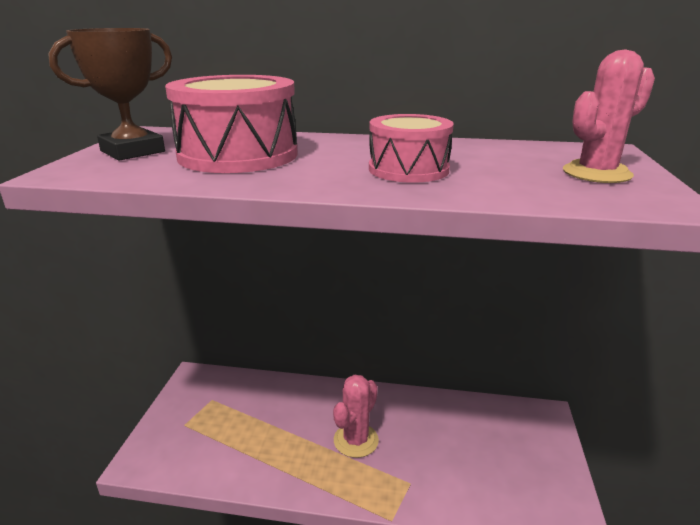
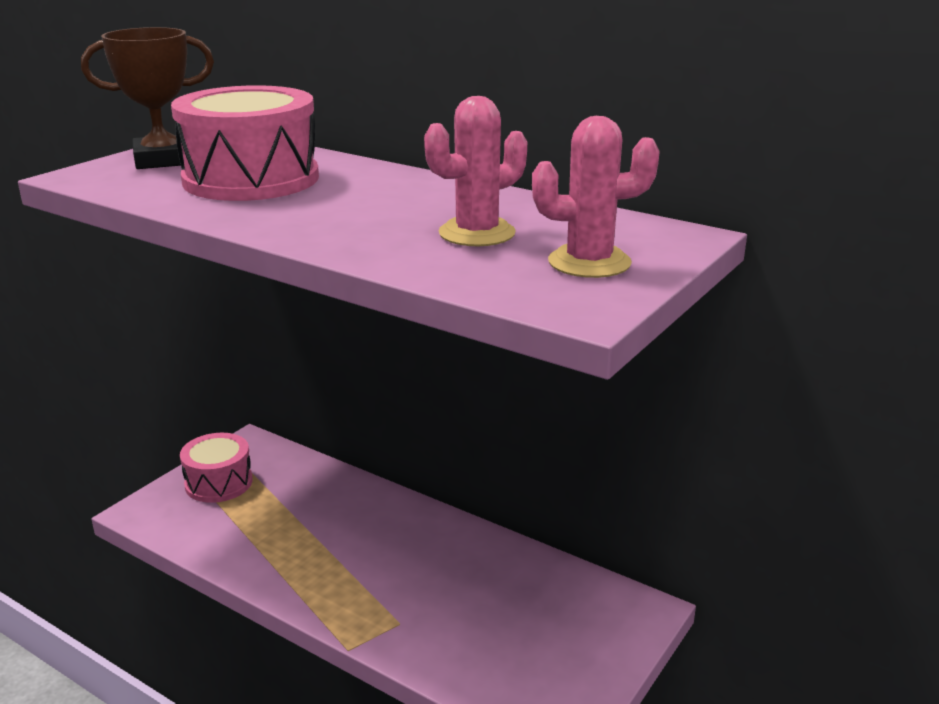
camera: 25 degrees right, 0 degrees up
(356, 440) = (375, 561): pink cactus -> pink cactus (477, 233)
(408, 169) = (388, 223): pink drum -> pink drum (219, 483)

